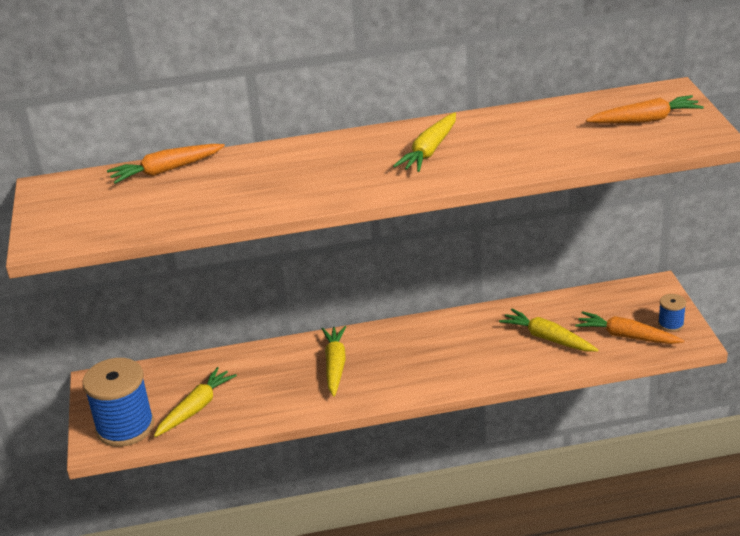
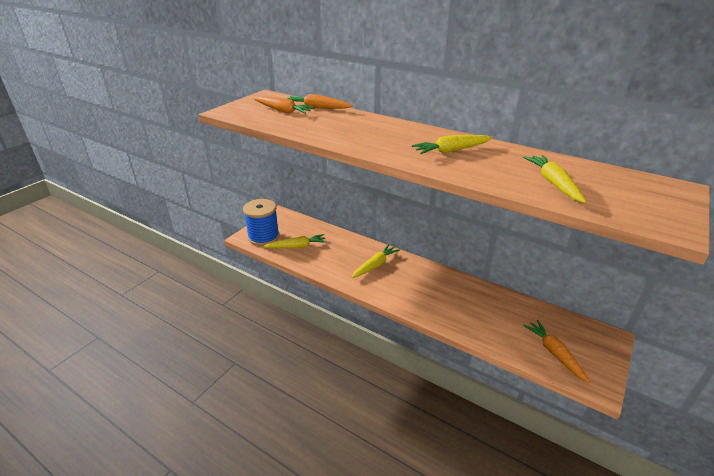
camera: 40 degrees right, 0 degrees up
(547, 338) = (501, 322): yellow carrot -> yellow carrot (553, 183)
(645, 120) = (630, 195): orange carrot -> orange carrot (283, 111)
(670, 324) = (595, 366): blue spool -> none

